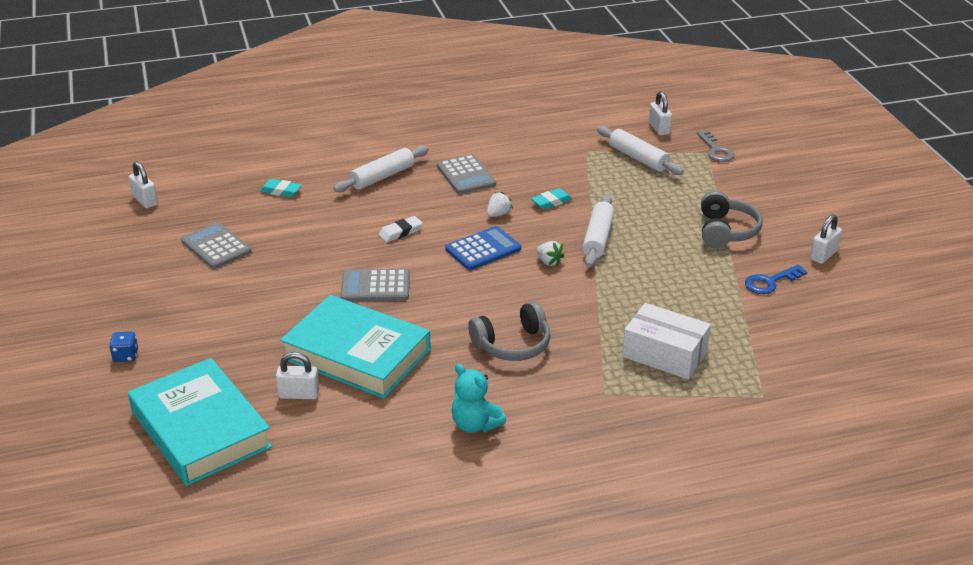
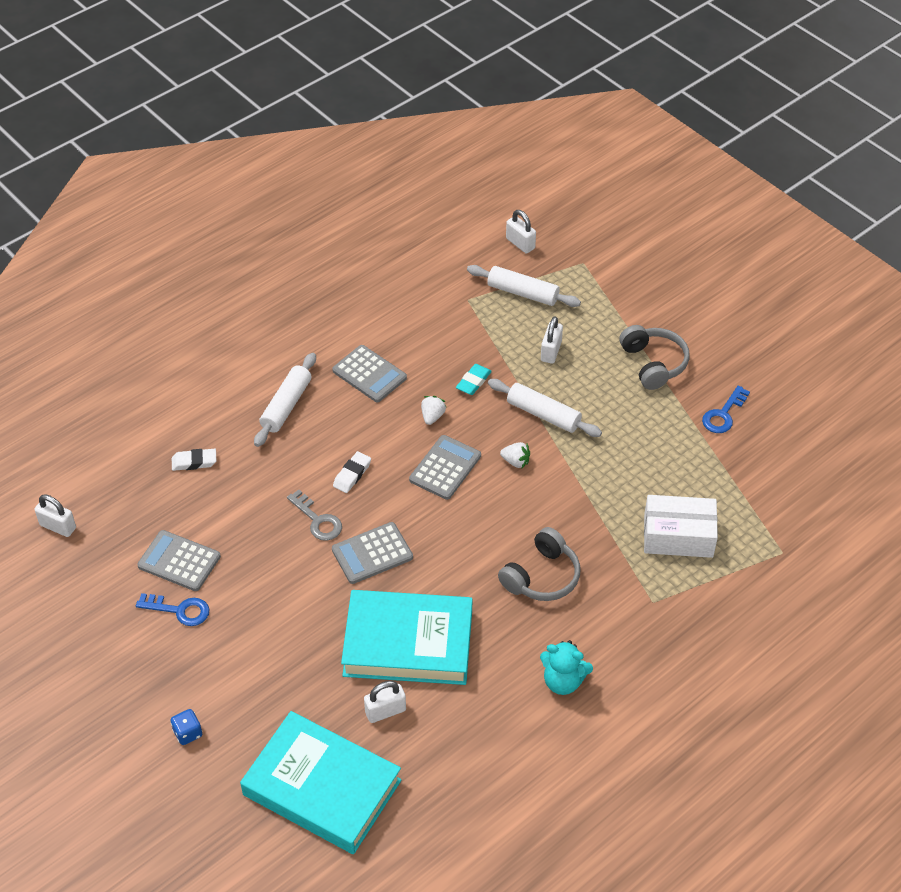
camera: 25 degrees left, 15 degrees up
(189, 276) = (179, 610): none -> blue key
(281, 191) = (194, 462): turquoise eraser -> white eraser
(483, 249) = (445, 468): blue calculator -> grey calculator
(598, 238) = (543, 414): white rolling pin -> white rolling pin turned 45 degrees counterclockwise
(716, 150) = (589, 257): grey key -> grey key (318, 520)
(823, 255) = (752, 364): white padlock -> white padlock (551, 351)

